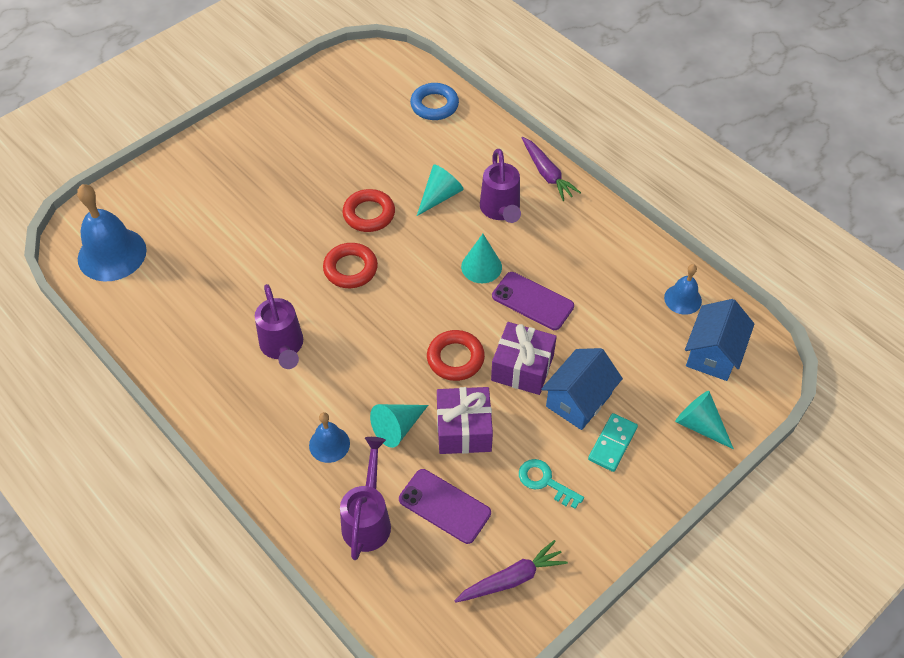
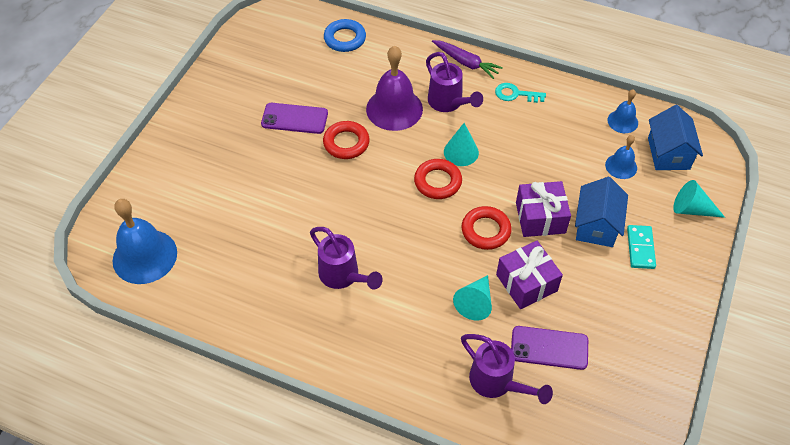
camera: 25 degrees left, 0 degrees up
(329, 444) = (430, 338): blue bell -> blue bell (621, 166)
(350, 269) = (359, 192): red ring -> red ring (437, 182)
(368, 518) = (497, 383): purple watering can -> purple watering can turned 150 degrees clockwise
(440, 196) = (394, 109): turquoise cone -> purple bell
(512, 579) = (633, 381): purple carrot -> none
(532, 301) = (516, 164): purple phone -> purple phone (294, 118)
(545, 481) = (610, 297): turquoise key -> turquoise key (515, 94)

